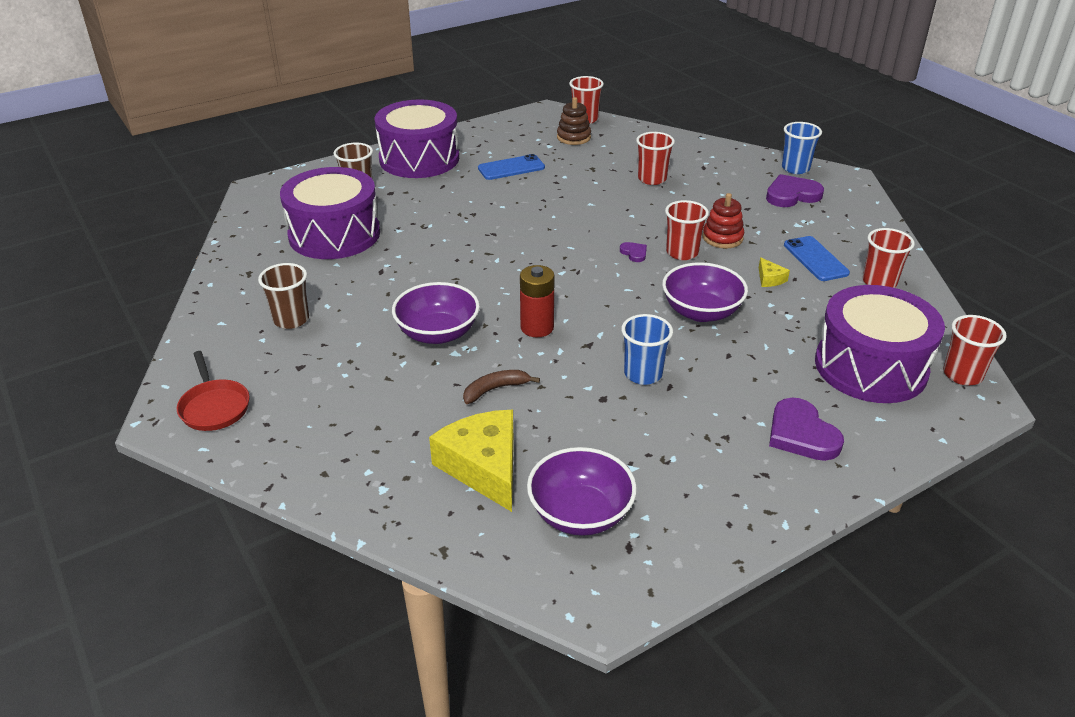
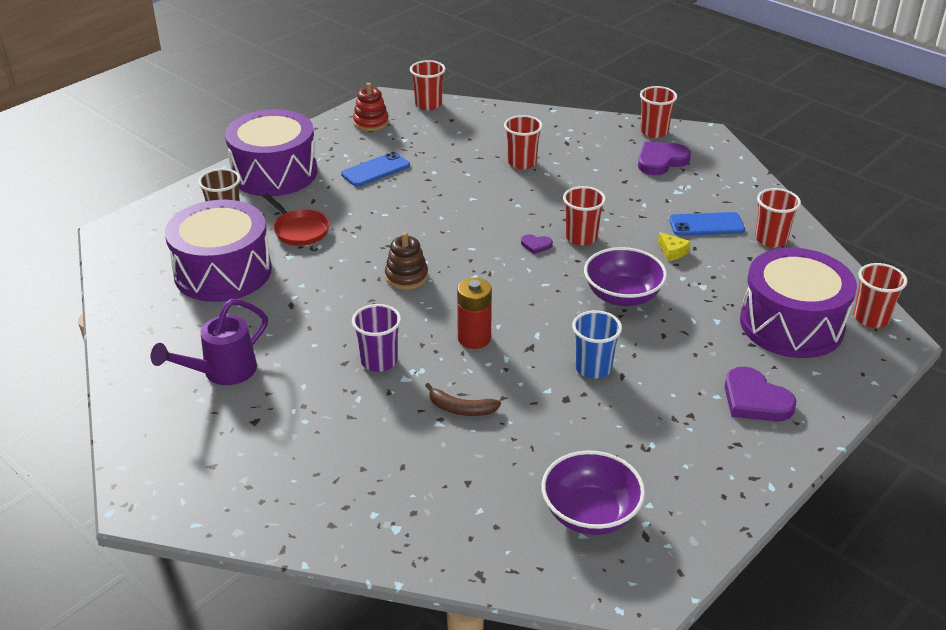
camera: 15 degrees left, 0 degrees up
(214, 407) = (185, 479): red pan -> red pan (299, 230)
(291, 319) = (221, 373): brown cup -> purple watering can
(437, 333) = (379, 361): purple bowl -> purple cup
(483, 467) = (482, 487): yellow cheese -> none
(495, 389) = (461, 409): brown banana -> brown banana turned 120 degrees counterclockwise
(573, 137) = (425, 127): brown stacking toy -> brown stacking toy (406, 277)
(634, 253) = (536, 245): purple heart -> purple heart turned 150 degrees clockwise
(722, 238) = (613, 216): red stacking toy -> red stacking toy (371, 122)
(795, 168) = (654, 132): blue cup -> red cup
(815, 259) = (706, 225): blue phone -> blue phone turned 60 degrees counterclockwise

